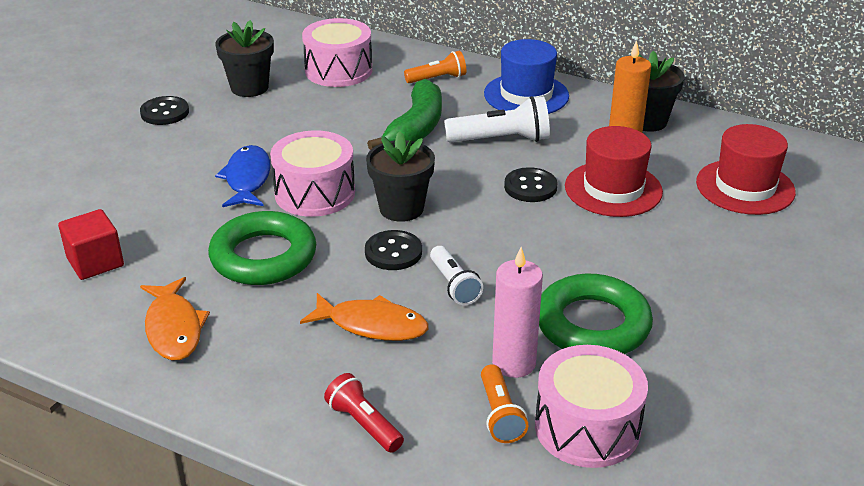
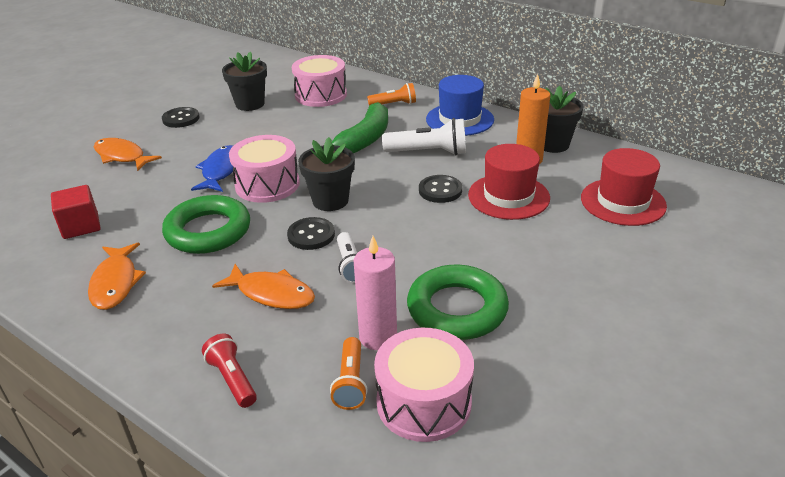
camera: 10 degrees right, 0 degrees up
(108, 168) = (122, 156): none -> orange fish

